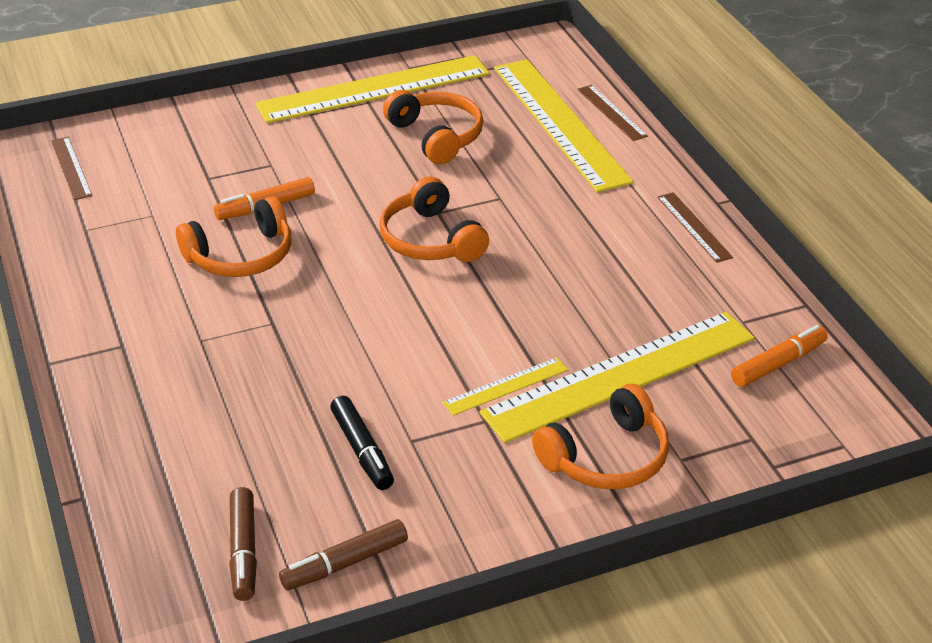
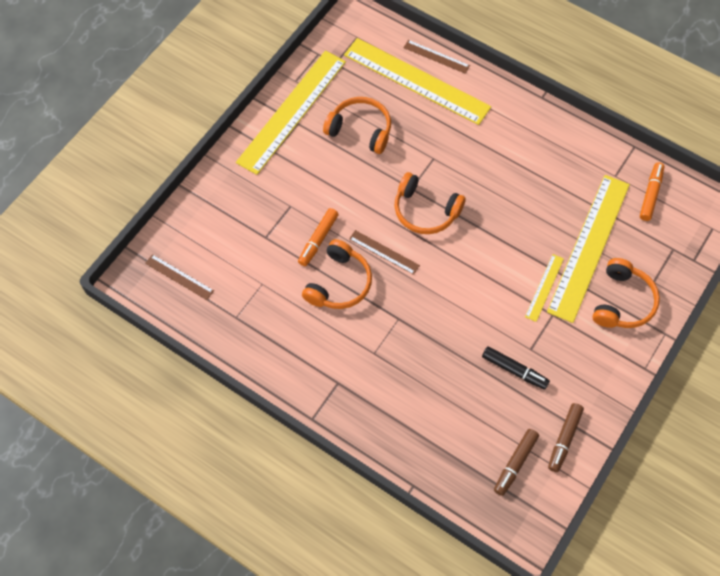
camera: 35 degrees left, 25 degrees up
(243, 551) = (515, 463): brown marker -> brown marker turned 75 degrees clockwise
(694, 227) = (544, 122): brown ruler -> brown ruler (384, 252)

